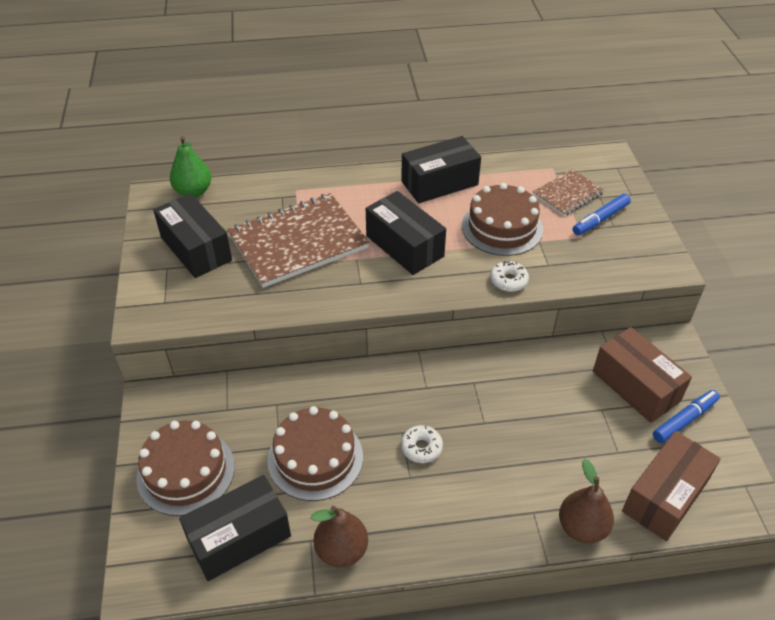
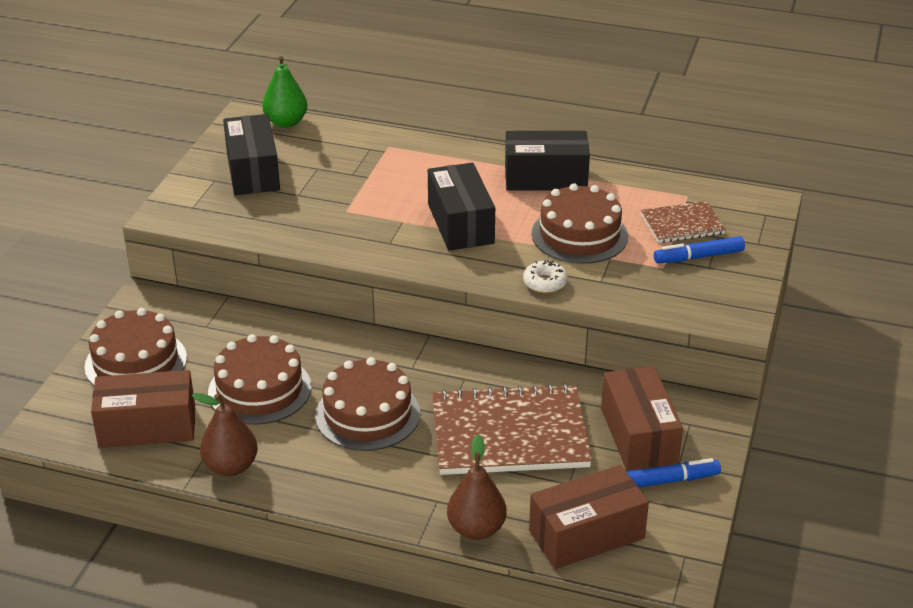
camera: 25 degrees right, 10 degrees down
(239, 538) = (147, 426): black box -> brown box
(298, 242) = (355, 192): brown notebook -> brown notebook (509, 434)
(421, 448) = (367, 414): white donut -> brown cake

